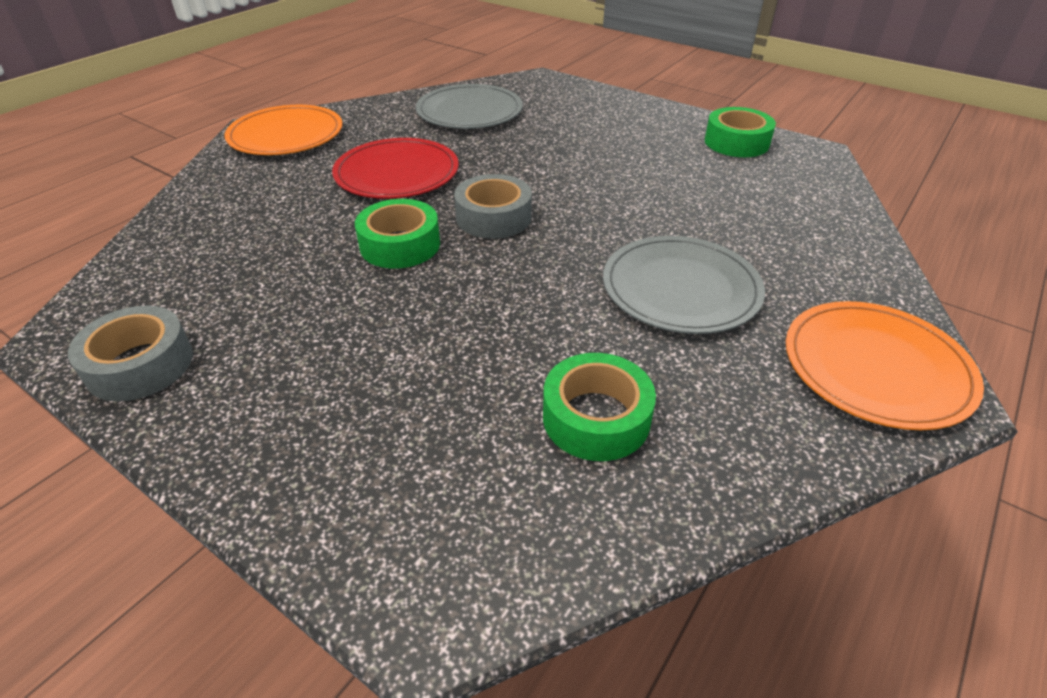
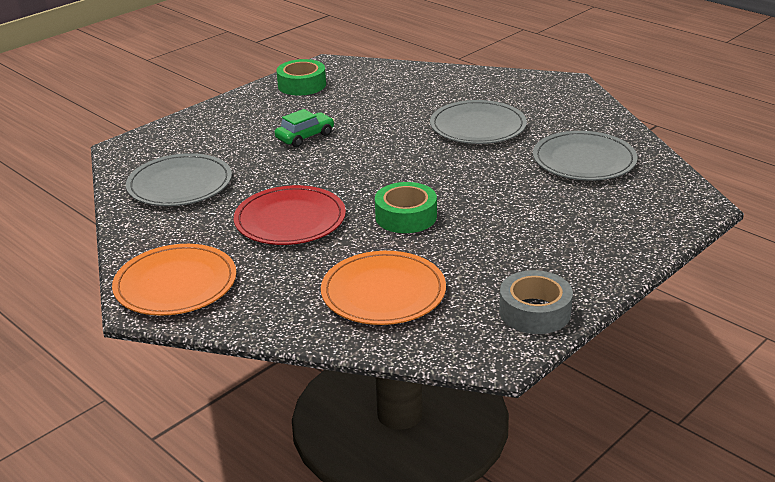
camera: 80 degrees left, 10 degrees down
(493, 217) = (378, 179): grey tape -> none
(594, 160) = (305, 137): none -> green car
(596, 418) = (584, 160): green tape -> grey plate
(876, 367) = (549, 91): orange plate -> orange plate (383, 292)

